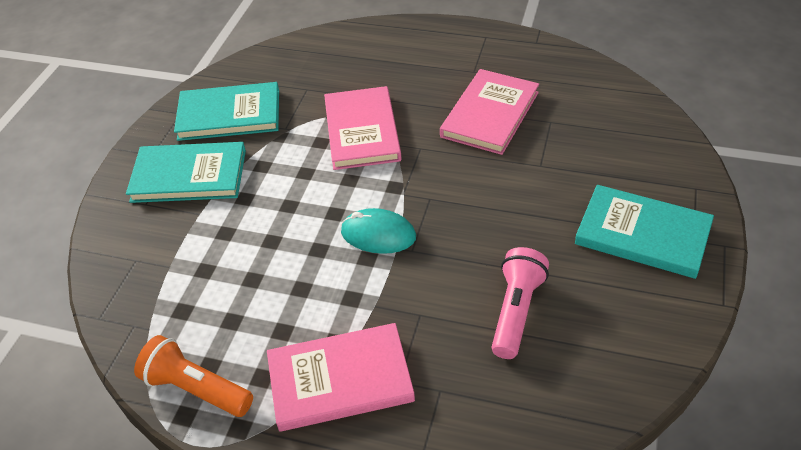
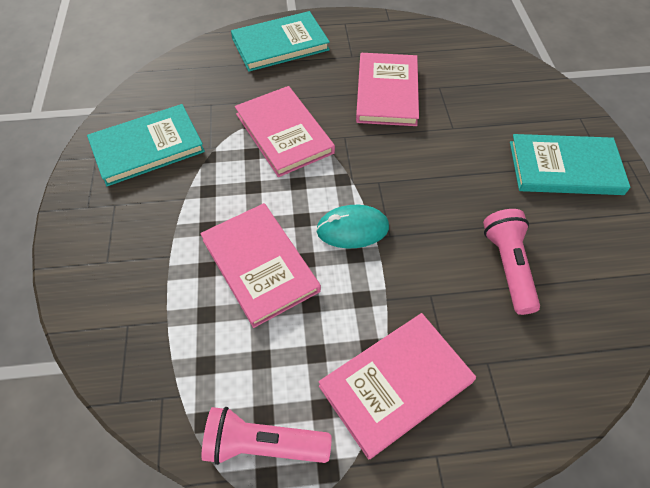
camera: 25 degrees left, 10 degrees up
(189, 176) = (138, 219): turquoise book -> turquoise book (280, 44)
(196, 389) = (263, 445): orange flashlight -> pink flashlight
(274, 242) = (260, 265): none -> pink book

